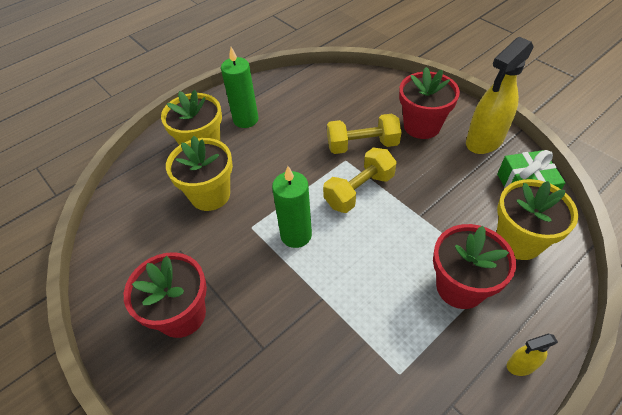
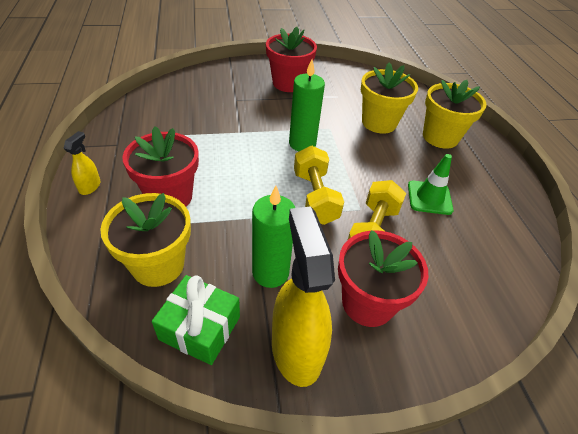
camera: 115 degrees right, 5 degrees down
(245, 119) = (465, 173): green candle -> green candle (270, 273)
(295, 129) = (429, 198): none -> green traffic cone

